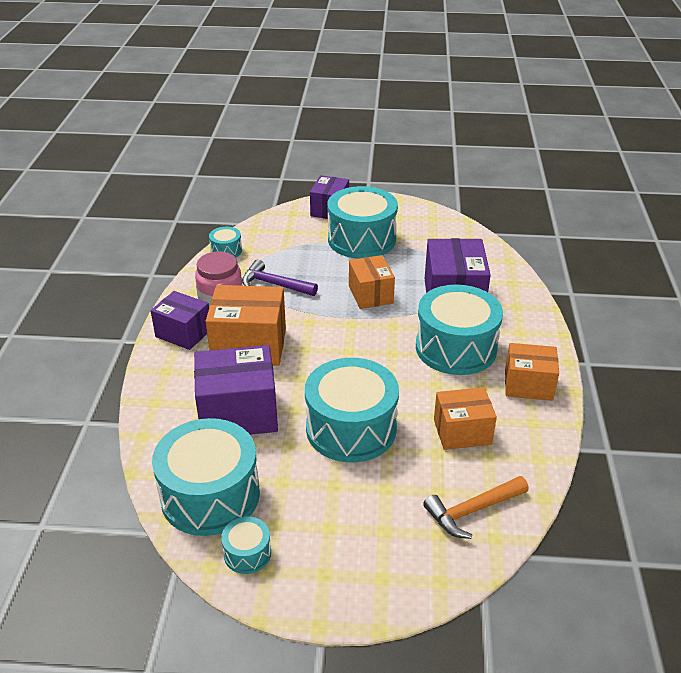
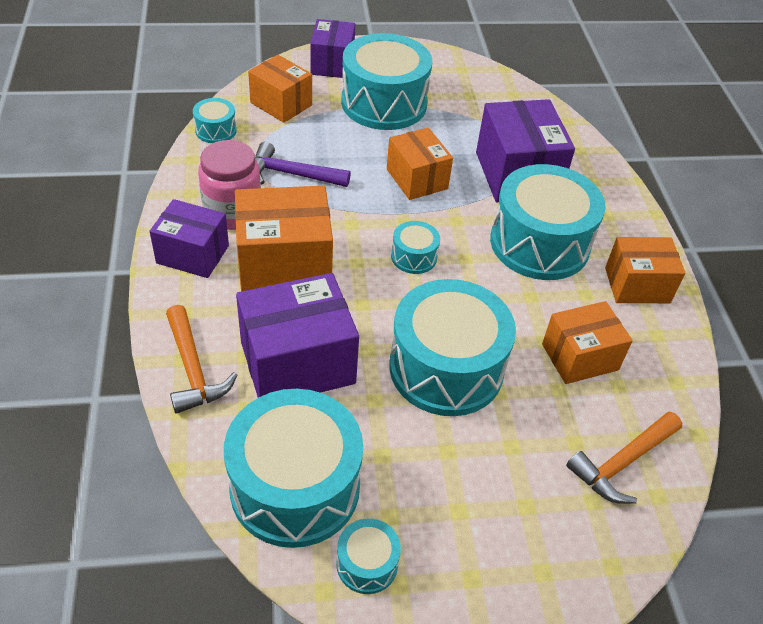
camera: 15 degrees left, 10 degrees up
(160, 409) = (193, 369): none -> orange hammer
(281, 235) = (281, 104): none -> orange box
(350, 349) = (414, 257): none -> turquoise drum

